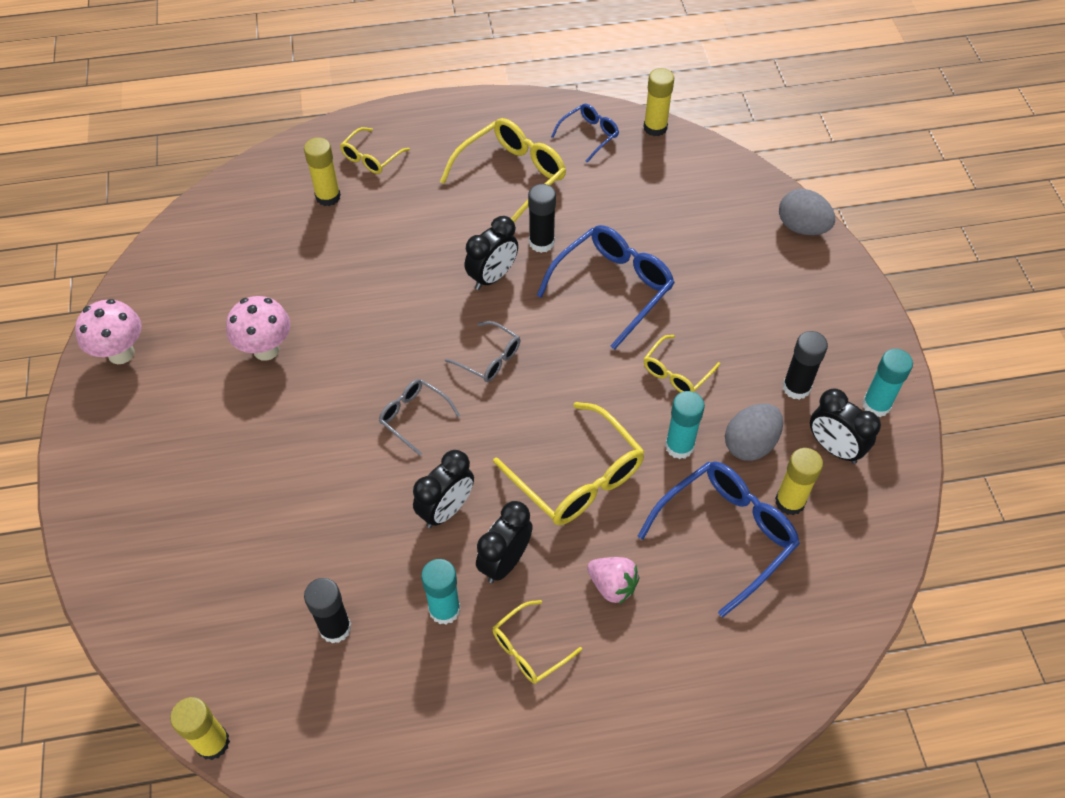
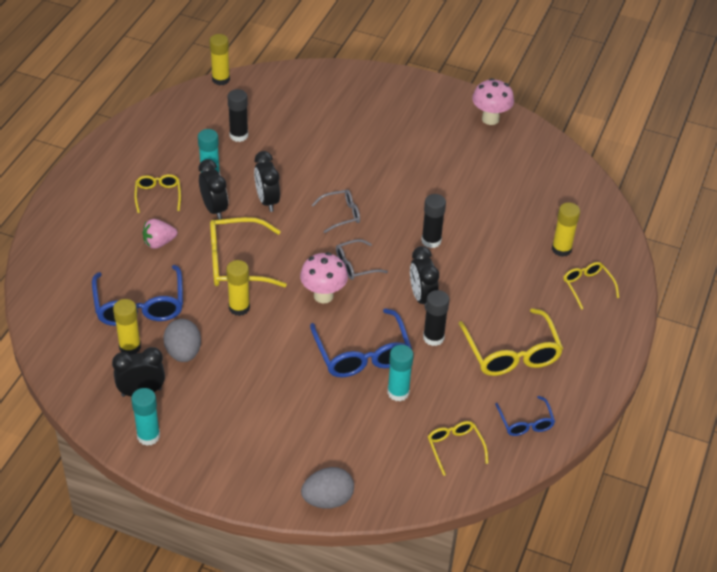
camera: 120 degrees right, 10 degrees down
(266, 349) = (445, 174): pink mushroom -> pink mushroom (323, 296)
(655, 128) = (504, 470): yellow glue stick -> yellow glue stick (239, 308)
(676, 372) = (266, 348): yellow glasses -> yellow glasses (455, 447)
(679, 446) = (213, 318): turquoise glue stick -> turquoise glue stick (398, 392)
(796, 387) = (200, 402): black glue stick -> black glue stick (431, 241)

